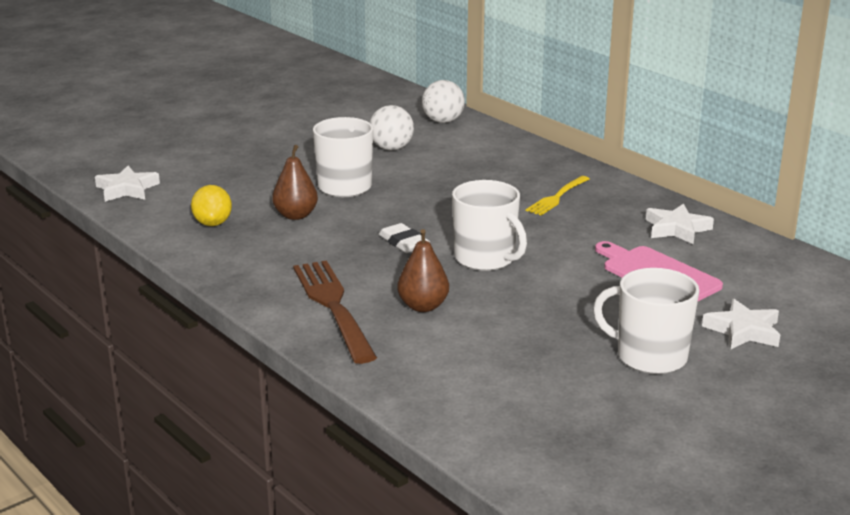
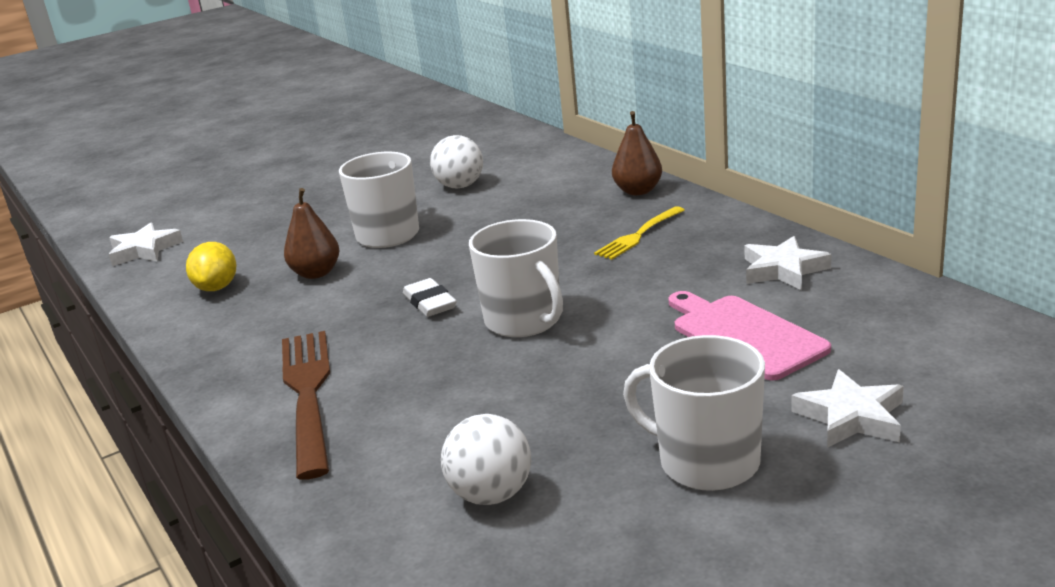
camera: 10 degrees right, 0 degrees up
(423, 306) = (421, 391): brown pear -> brown pear (638, 191)
(443, 121) = (530, 151): white ball -> white ball (491, 494)

